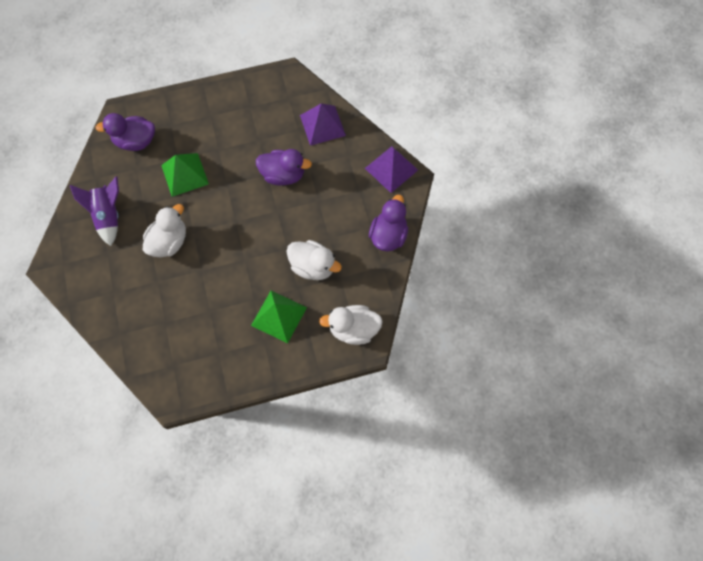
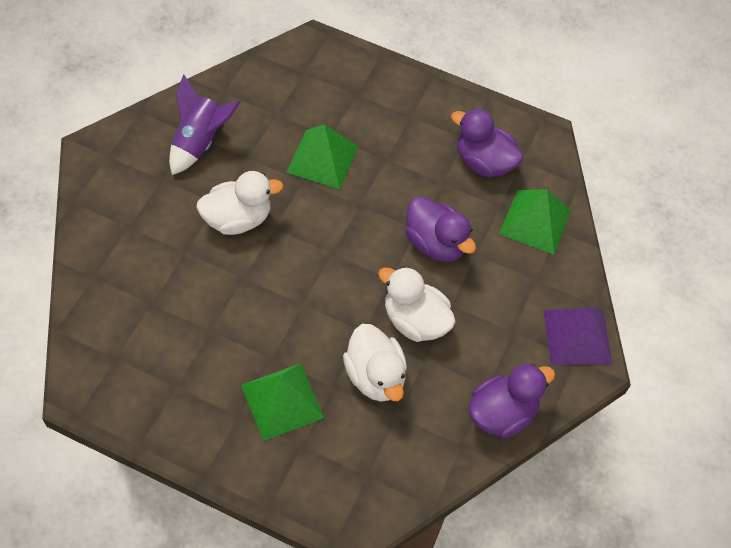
camera: 35 degrees right, 10 degrees down
(136, 141) = (302, 85): purple duck -> purple duck (483, 162)
(322, 125) = (535, 222): purple pyramid -> green pyramid
(353, 329) = (356, 491): white duck -> white duck (415, 321)

